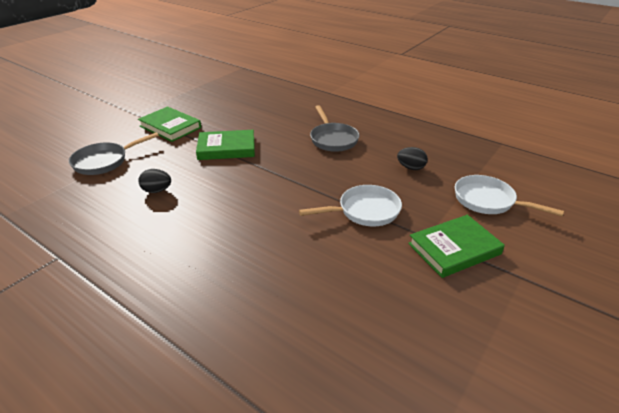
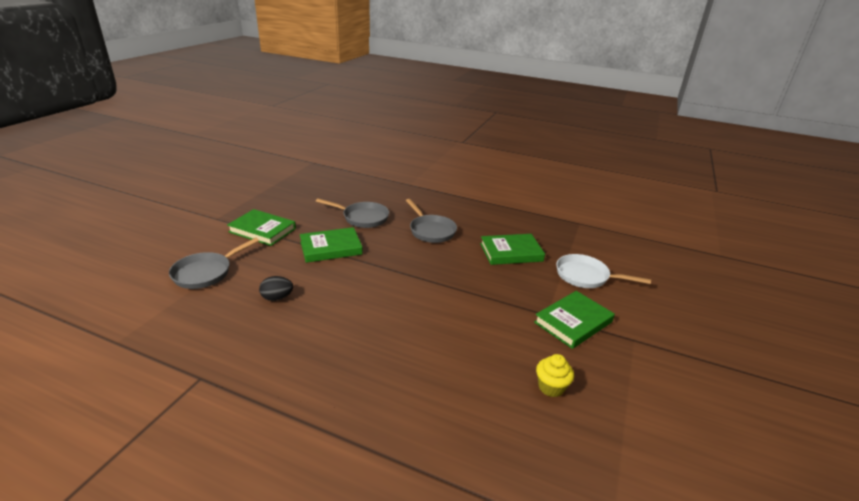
camera: 15 degrees left, 5 degrees down
(269, 122) = (362, 218): none -> grey pan
(365, 211) = (486, 297): white pan -> none
(401, 316) = (551, 387): none -> yellow cupcake
(411, 168) = (511, 252): black egg -> green book

